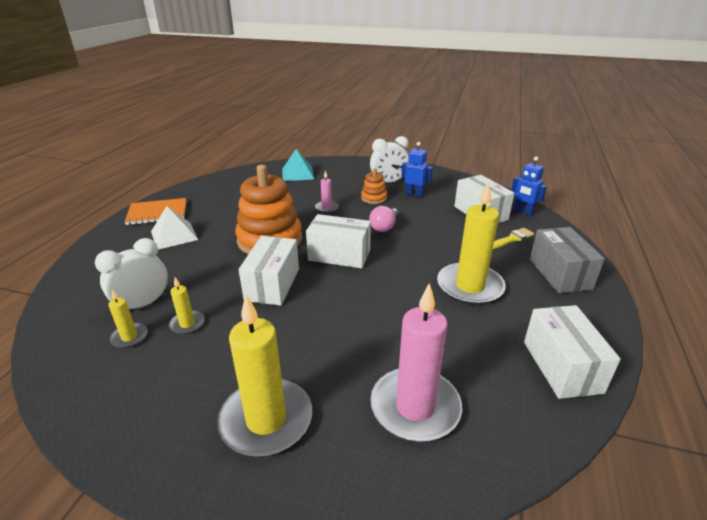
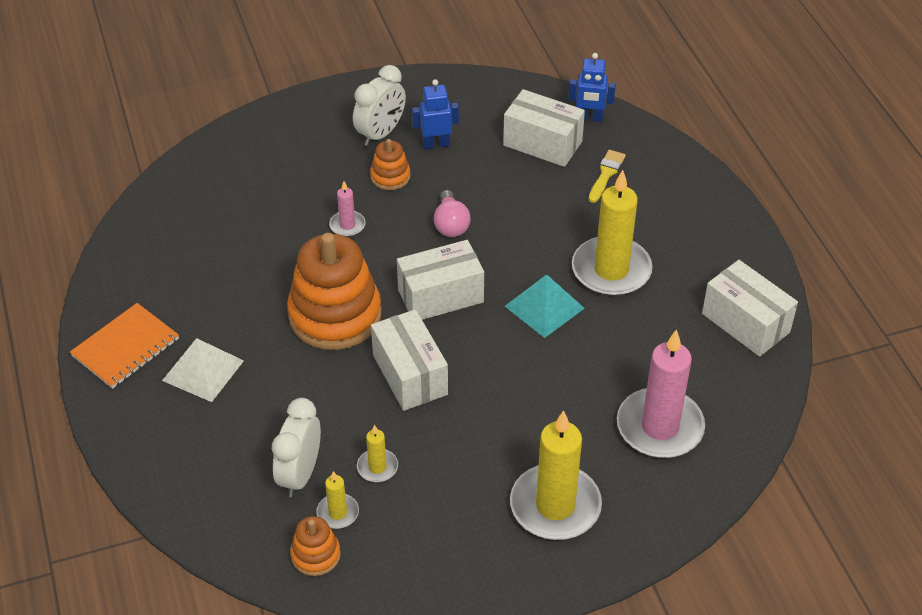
camera: 35 degrees left, 15 degrees up
(81, 355) = (315, 555): none -> orange stacking toy
(297, 174) = (233, 174): turquoise pyramid -> turquoise pyramid (544, 307)
(559, 274) = (684, 206): grey box -> none

